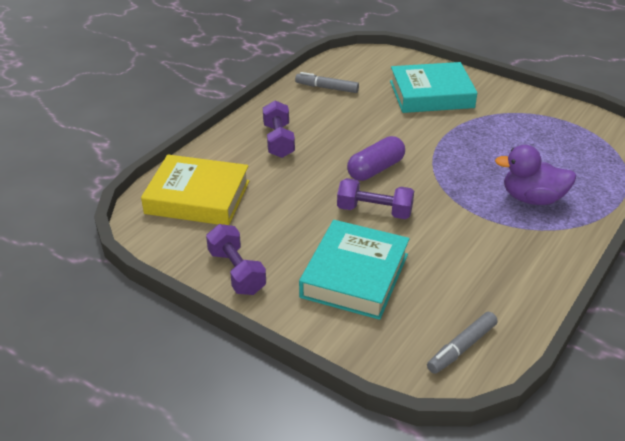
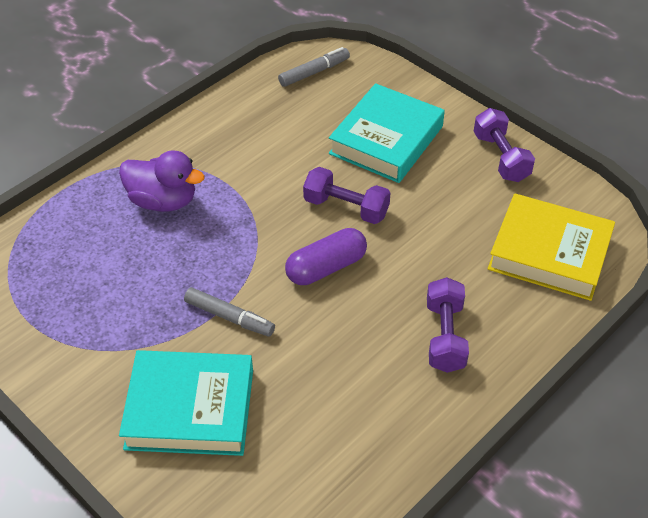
camera: 170 degrees left, 10 degrees up
(327, 88) = (353, 452): grey marker -> grey marker (229, 317)

